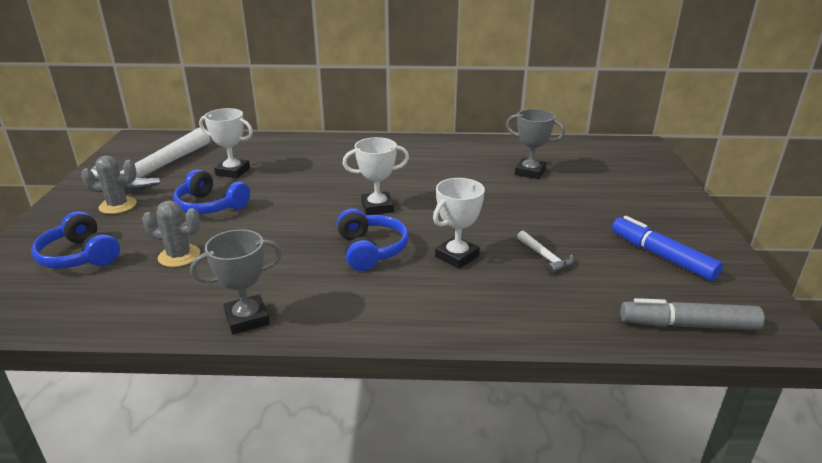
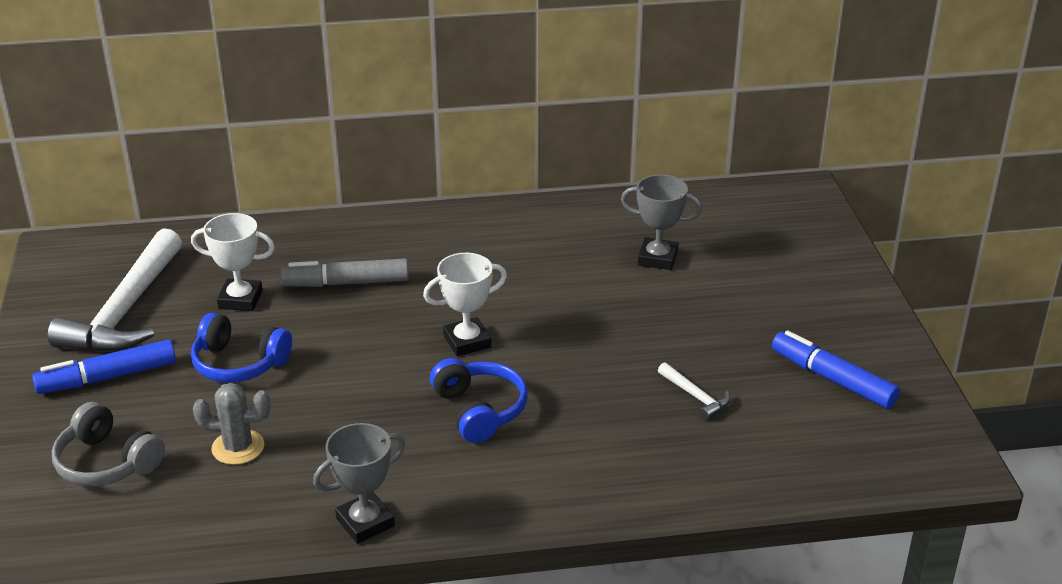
camera: 10 degrees left, 5 degrees up
(80, 256) = (107, 462): blue headphones -> grey headphones
(118, 205) = (107, 377): grey cactus -> blue marker
(457, 256) = (589, 407): white trophy -> none
(688, 325) = (861, 469): grey marker -> grey marker (346, 283)

